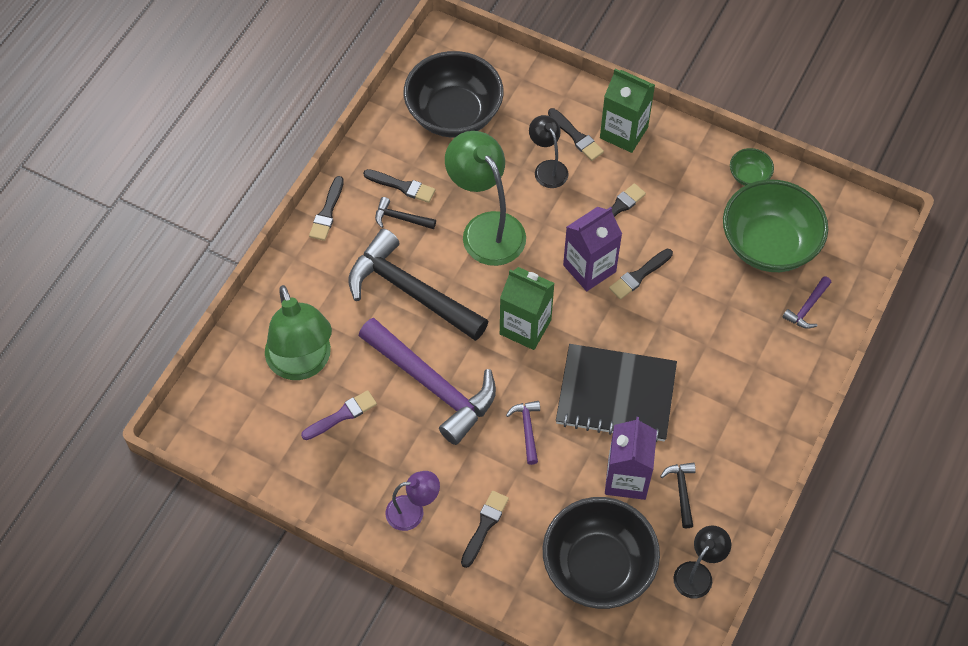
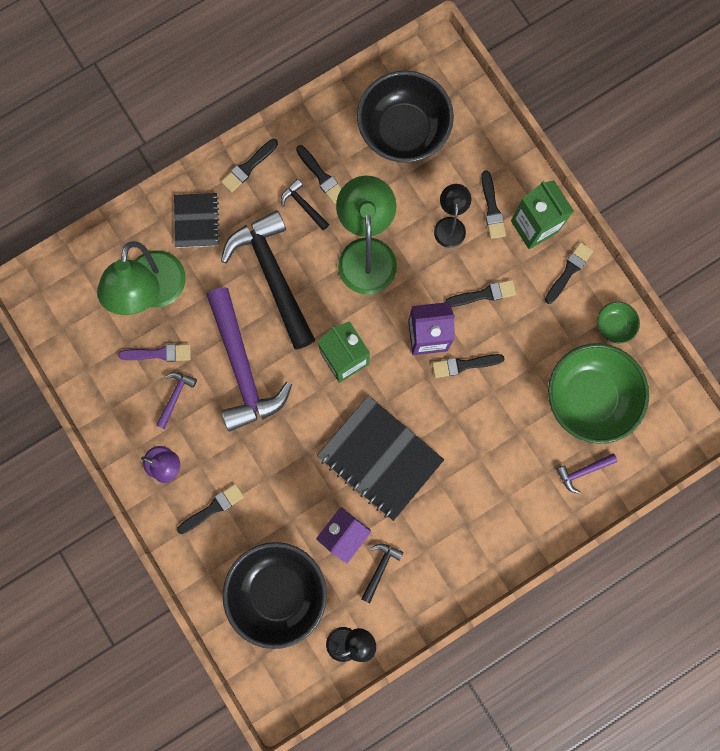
camera: 30 degrees right, 20 degrees up
(306, 281) = (197, 221): none -> black notebook
(527, 429) = (293, 447): purple hammer -> purple hammer (175, 397)
(679, 152) = (569, 271): none -> black brush

